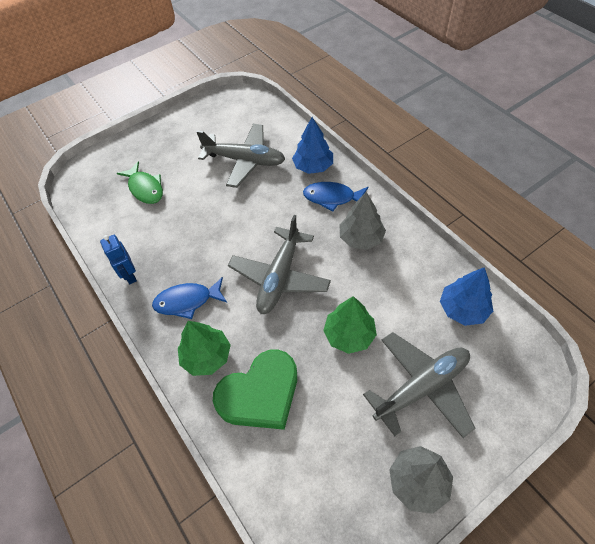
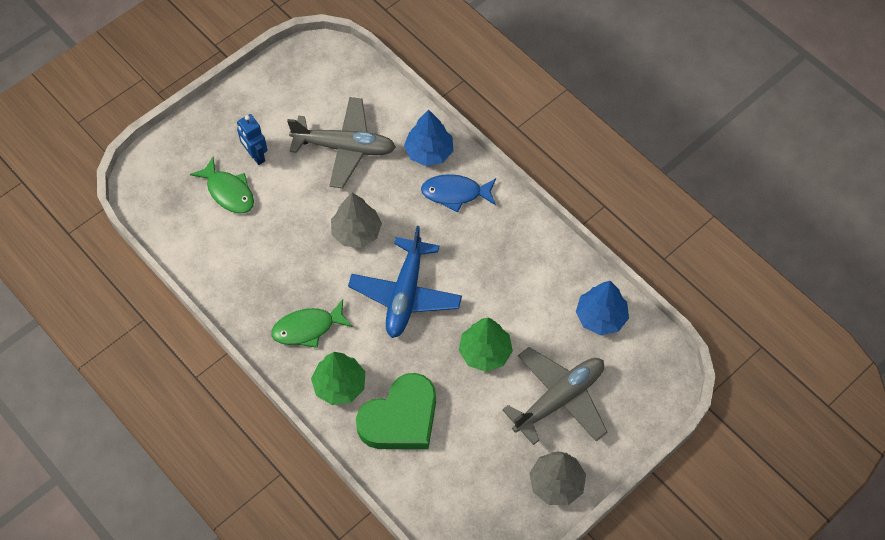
camera: 10 degrees left, 5 degrees up
(129, 275) = (236, 303): blue robot -> blue robot (255, 155)
(187, 301) = (307, 328): blue fish -> green fish
(279, 277) = (405, 294): grey plane -> blue plane
(361, 238) = (491, 243): grey tree -> grey tree (356, 232)

